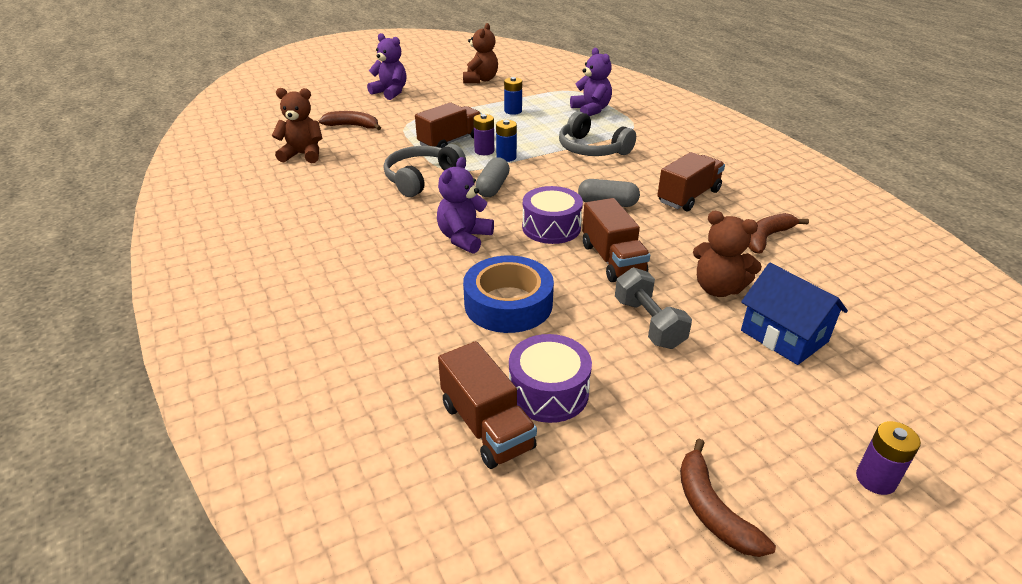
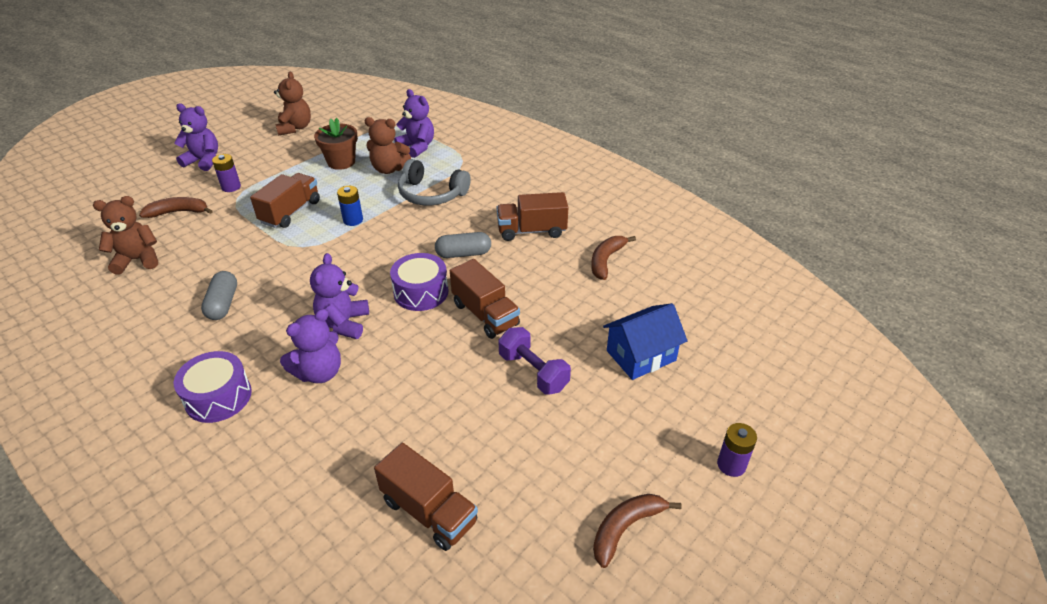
camera: 20 degrees left, 5 degrees up
(421, 178) = (277, 263): grey headphones -> none
(424, 274) = (319, 372): none -> purple teddy bear
(484, 151) = (329, 217): purple battery -> purple battery (231, 187)
(492, 187) = (351, 258): grey capsule -> grey capsule (223, 304)
(508, 304) = (408, 384): blue tape -> none
(513, 111) = (341, 162): blue battery -> brown flower pot
(548, 392) = (470, 463): purple drum -> purple drum (218, 397)
(648, 323) = (533, 372): grey dumbbell -> purple dumbbell
(688, 196) = (531, 231): brown truck -> brown truck turned 120 degrees counterclockwise
(712, 510) = (625, 528): brown banana -> brown banana turned 90 degrees clockwise
(718, 288) = (580, 322): brown teddy bear -> brown teddy bear (389, 169)
(784, 336) = (641, 355): blue house -> blue house turned 60 degrees counterclockwise

